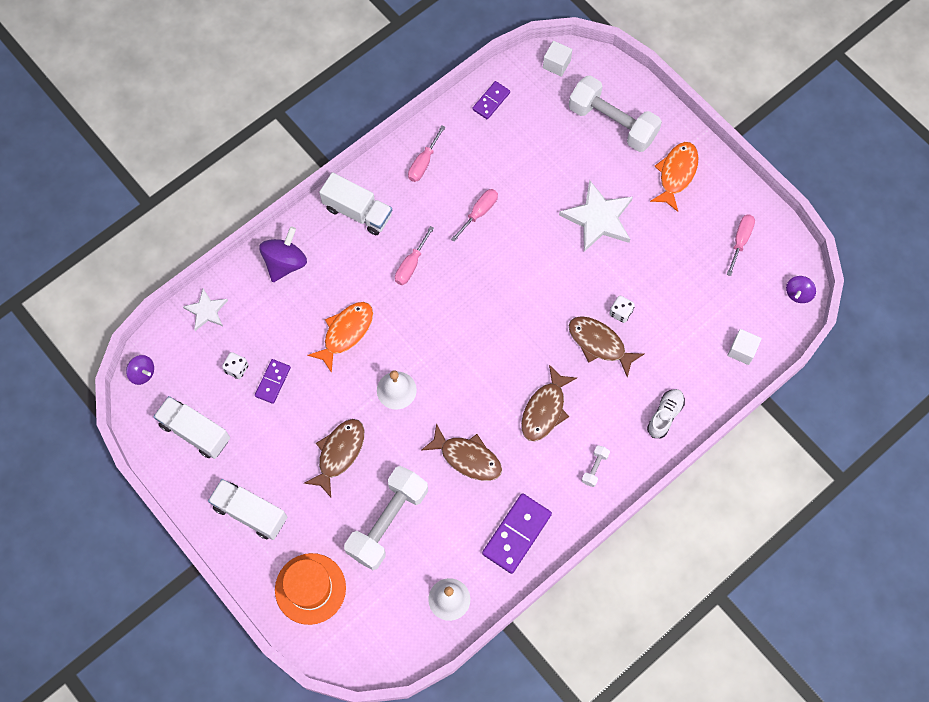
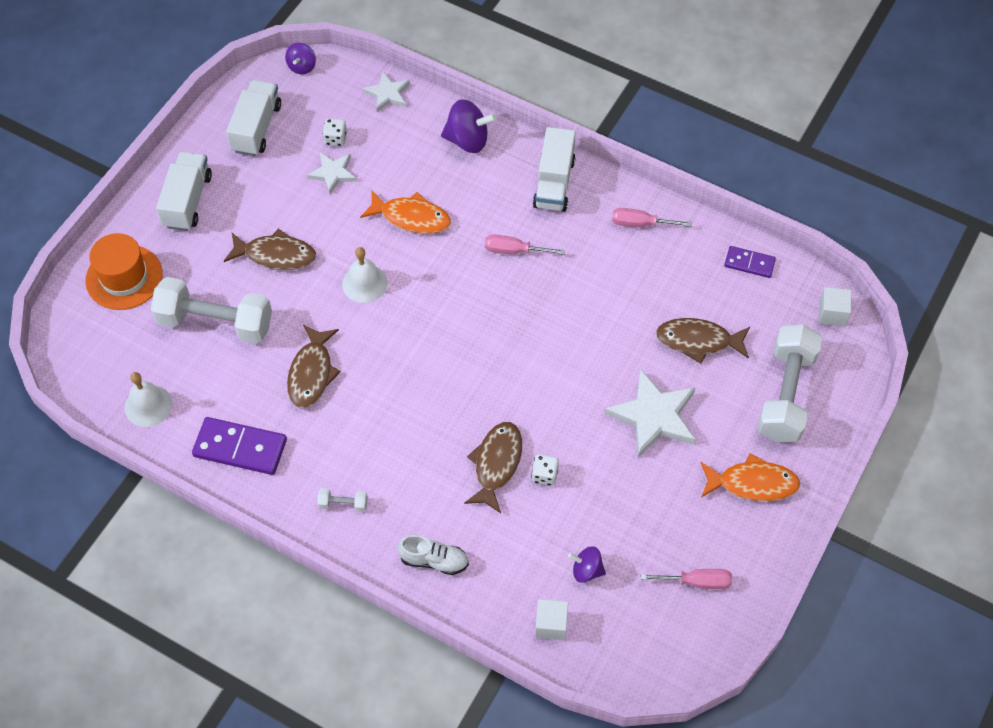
camera: 70 degrees right, 10 degrees down
(273, 382) = (333, 173): purple domino -> white star
(479, 213) = (605, 294): pink screwdriver -> none
(545, 410) = (394, 432): brown fish -> brown fish (698, 341)
(798, 293) = (655, 671): purple spinning top -> purple spinning top (586, 570)

